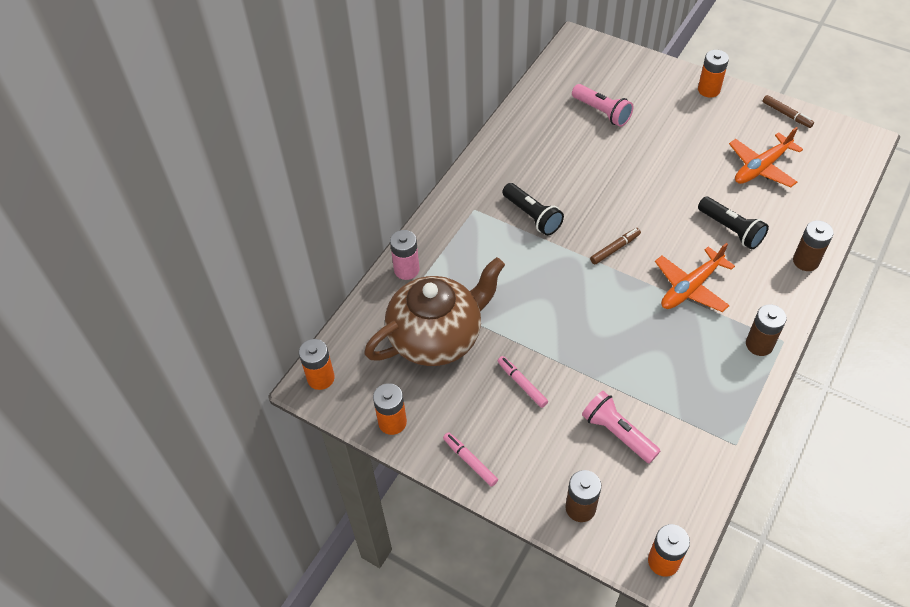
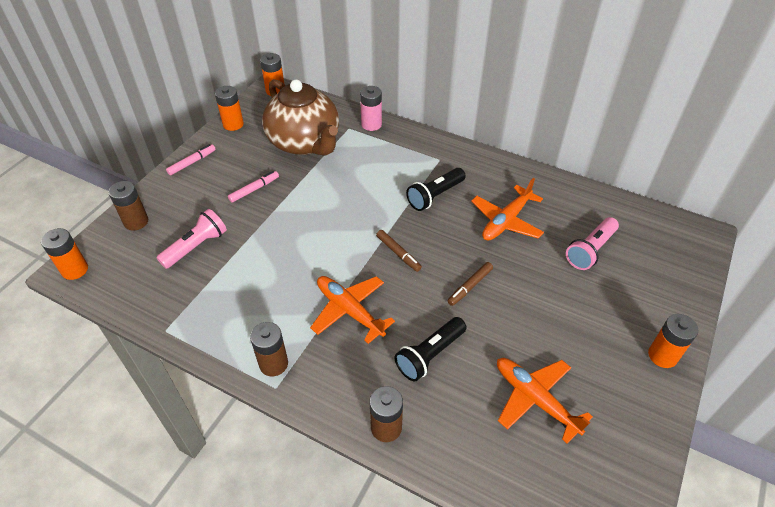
camera: 85 degrees right, 5 degrees down
(567, 164) = (506, 221): none -> orange plane
(786, 114) = (643, 444): brown marker -> brown marker (470, 286)

